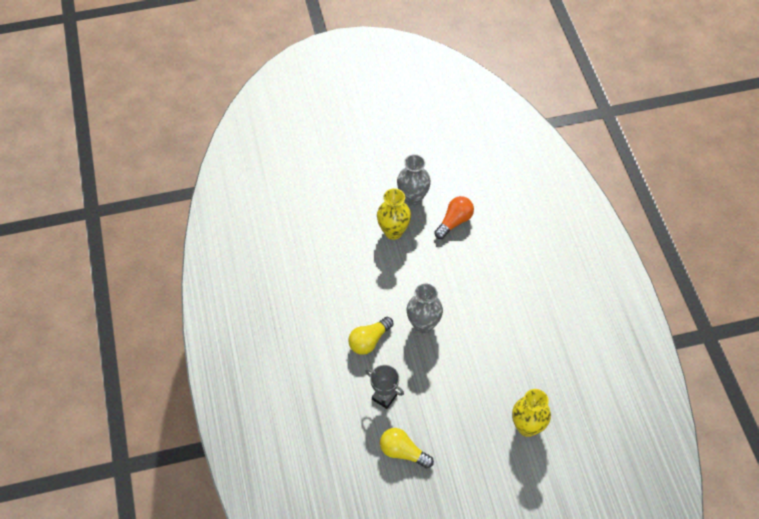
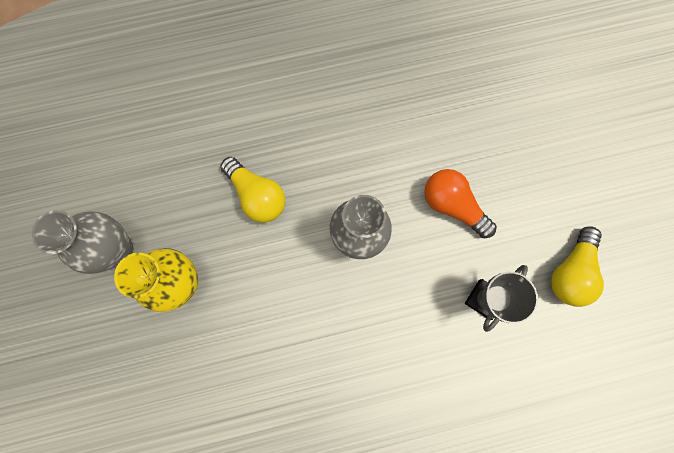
camera: 90 degrees left, 20 degrees up
(369, 341) = (388, 323): yellow light bulb -> yellow light bulb (257, 195)
(454, 222) = (170, 183): orange light bulb -> orange light bulb (452, 206)
(527, 427) = (516, 98): yellow vase -> none

